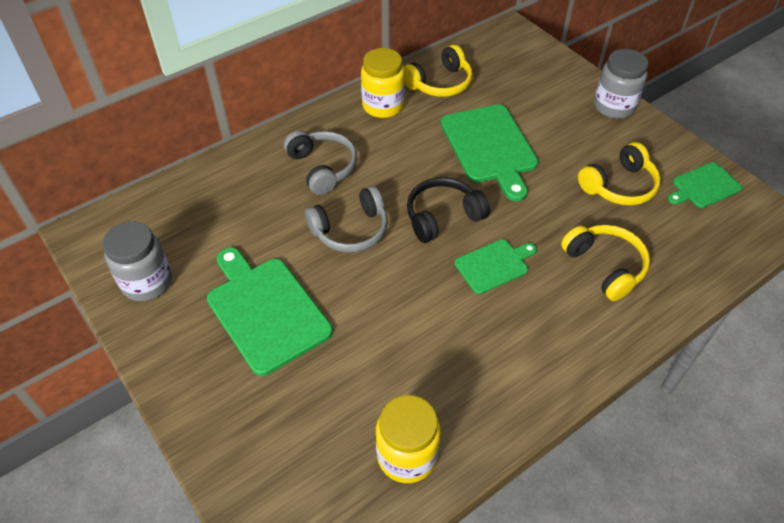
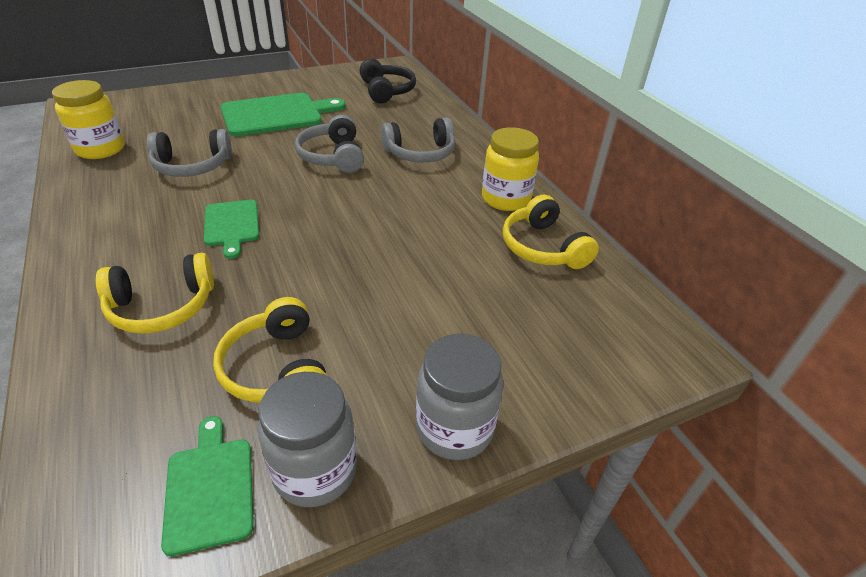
camera: 100 degrees right, 10 degrees down
(147, 282) = (335, 80): grey jar -> grey jar (315, 470)
(410, 341) = (192, 166): none -> grey headphones
(443, 217) = (317, 207): black headphones -> black headphones (386, 91)
(489, 147) = (408, 262): green cutting board -> none

